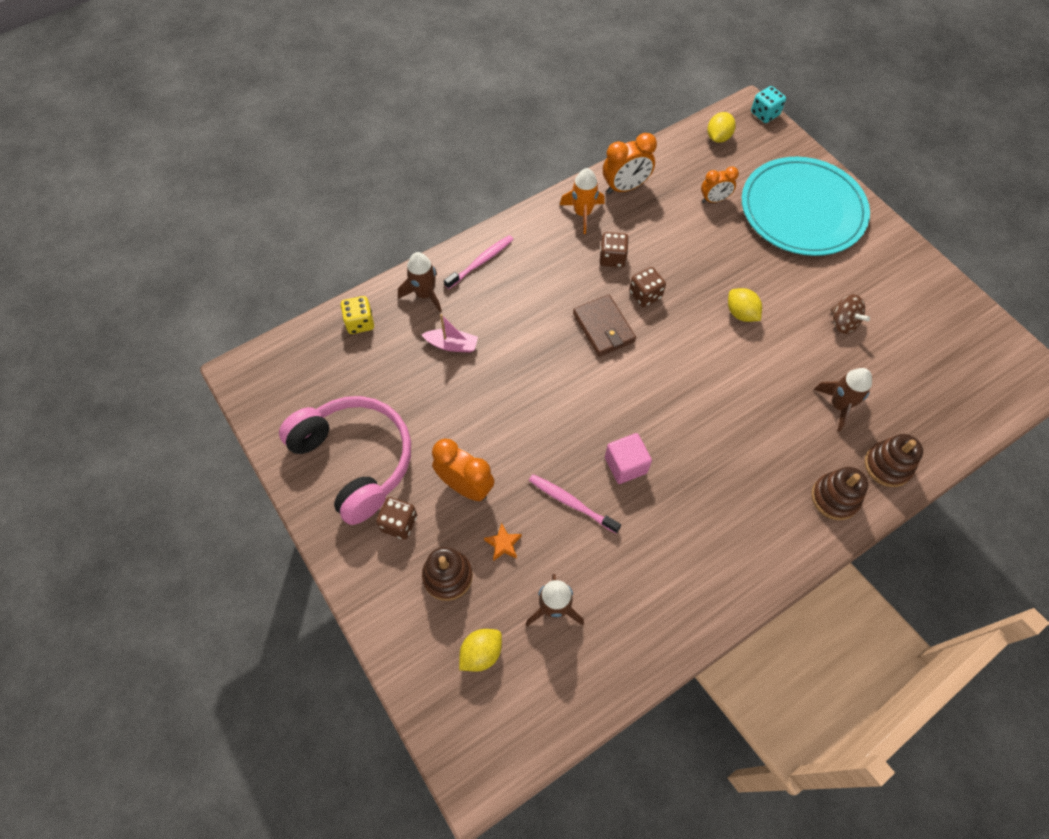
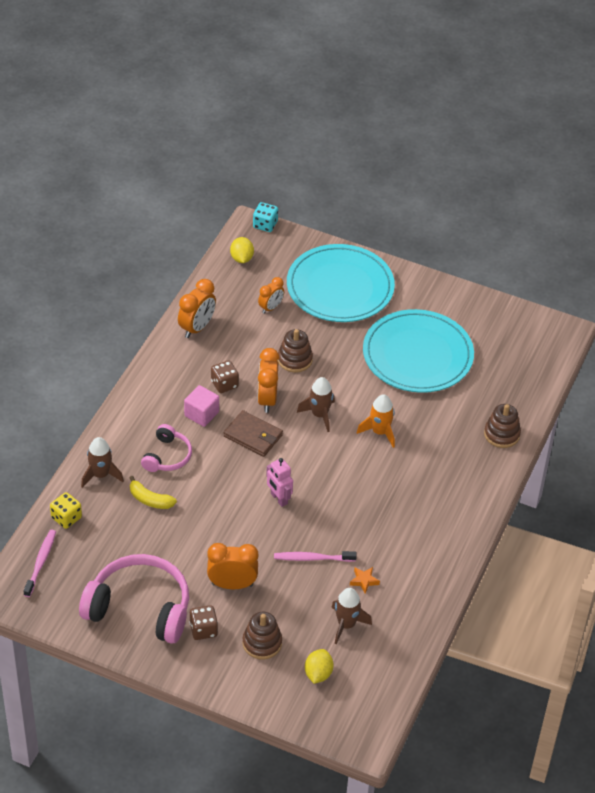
camera: 35 degrees left, 15 degrees down
(452, 345) = (150, 500): pink boat -> yellow banana
(481, 262) = (126, 432): pink toothbrush -> pink toothbrush (41, 562)
(502, 307) = (167, 456): none -> pink headphones
(503, 544) = (285, 605): orange star -> orange star (364, 581)
(582, 213) = (178, 361): orange rocket -> orange rocket (379, 432)
(582, 412) = (278, 499): none -> pink robot
(625, 465) = (332, 517): pink cube -> pink cube (201, 414)
(645, 295) = (267, 399): brown dice -> orange clock
(741, 313) = (344, 381): yellow lemon -> none
(835, 498) = (480, 470): brown stacking toy -> brown stacking toy (295, 359)
(839, 405) = (448, 411): brown rocket -> brown rocket (319, 415)
(843, 323) = (417, 355): brown spinning top -> turquoise plate

